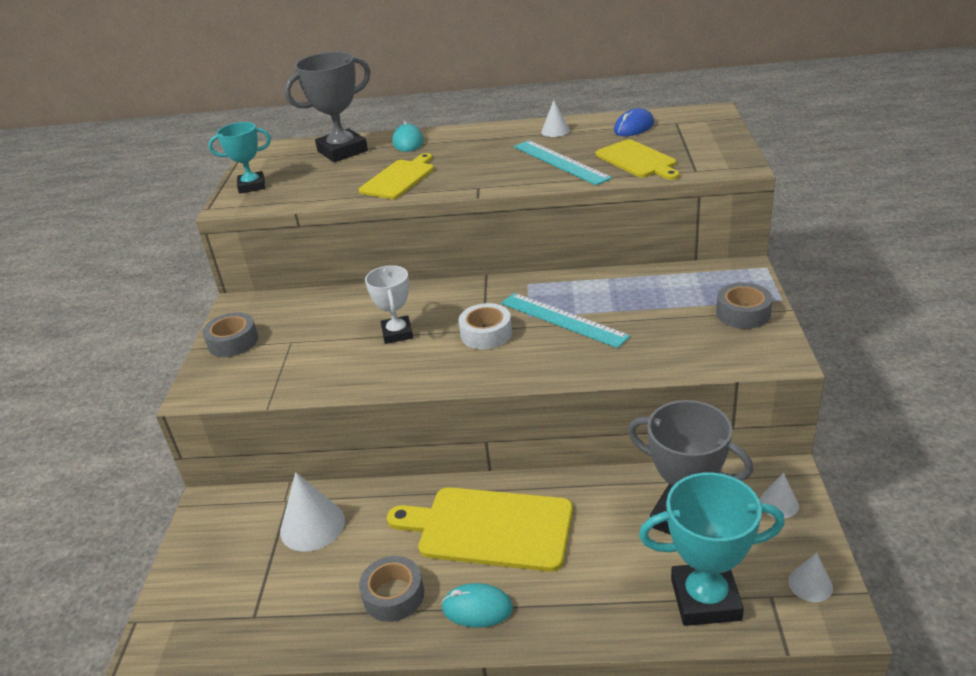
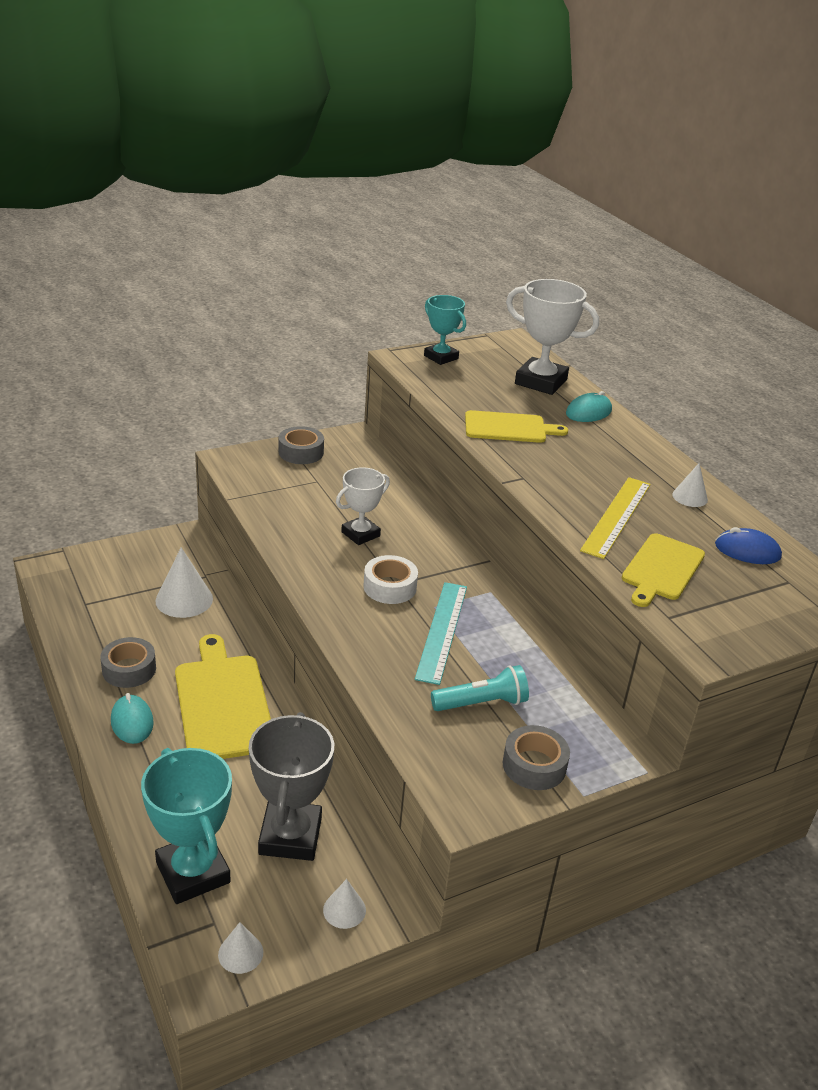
camera: 55 degrees right, 0 degrees up
(342, 151) = (541, 382): grey trophy -> white trophy
(560, 162) = (616, 516): turquoise ruler -> yellow ruler
(662, 321) = (482, 703): none -> turquoise flashlight

